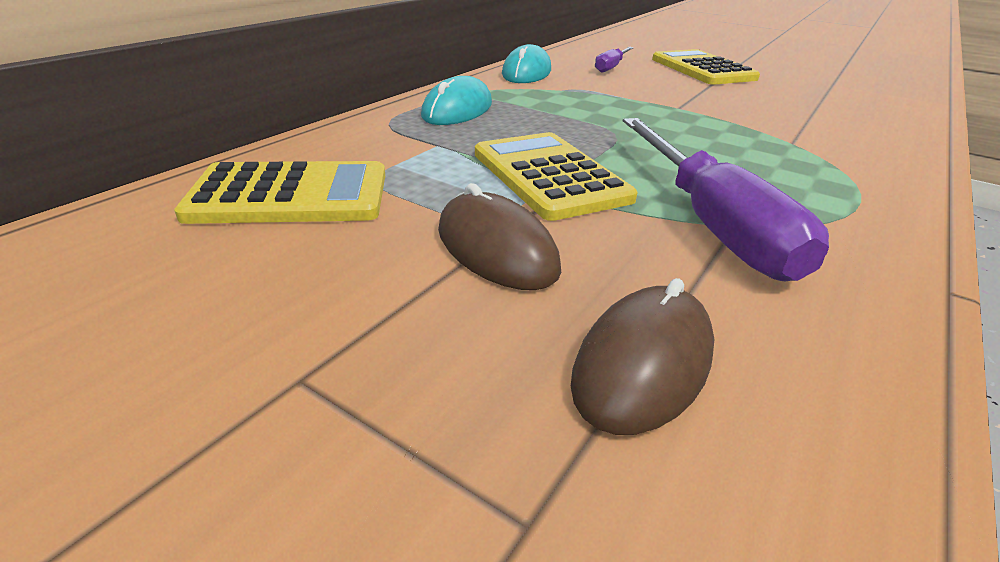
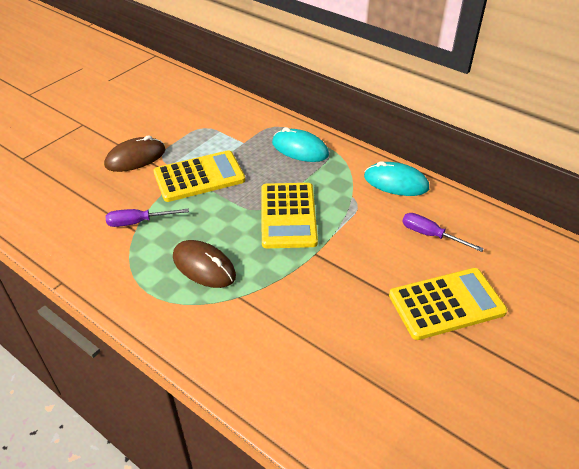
camera: 95 degrees right, 10 degrees up
(290, 195) = (191, 109): yellow calculator -> yellow calculator (288, 215)
(643, 363) = (61, 183): brown mouse -> brown mouse (204, 266)
(711, 224) = (138, 222): purple screwdriver -> purple screwdriver, size x0.51

